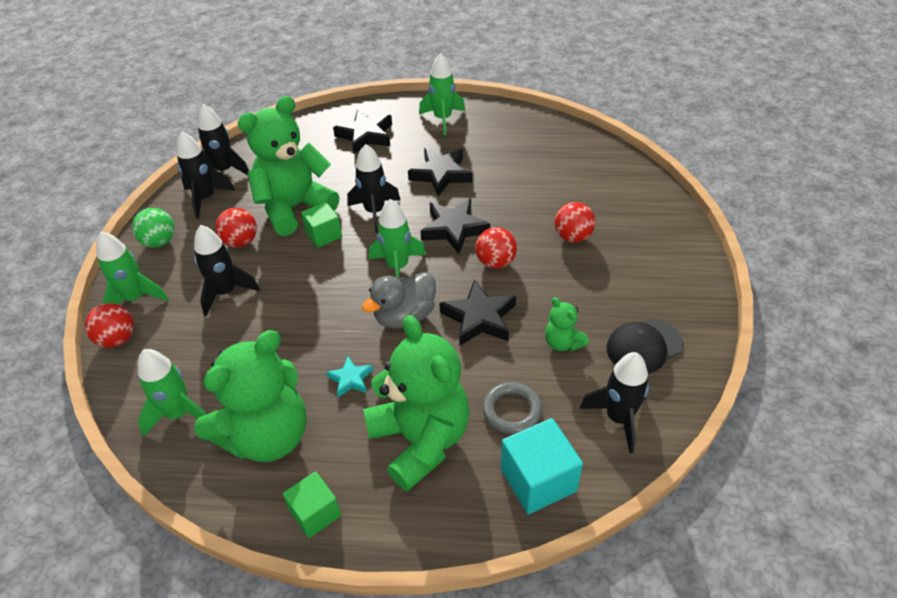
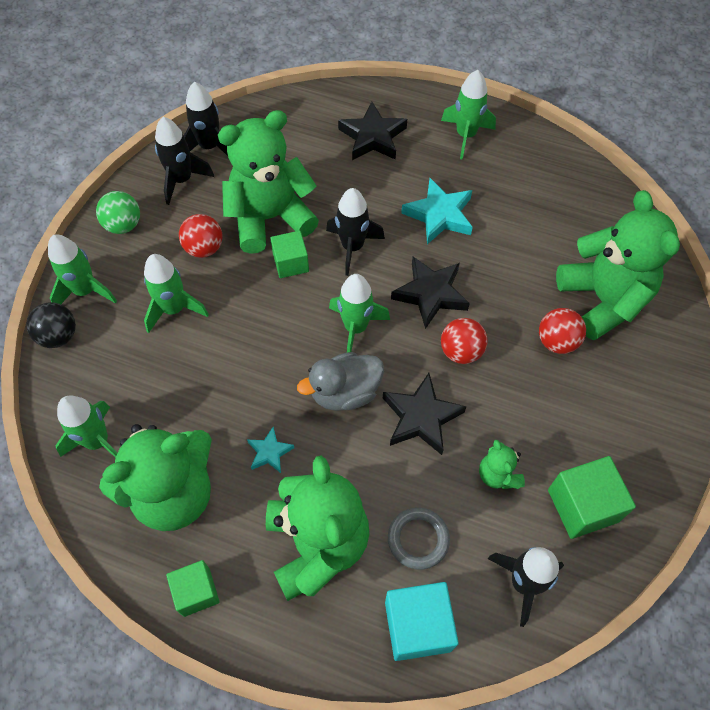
camera: 15 degrees right, 15 degrees up
(117, 339) = (59, 336): red ball -> black ball
(226, 292) = (174, 309): black rocket -> green rocket
(441, 174) = (439, 215): black star -> turquoise star
(598, 200) = (603, 299): none -> green teddy bear
(644, 346) = (582, 505): black cap -> green cube

